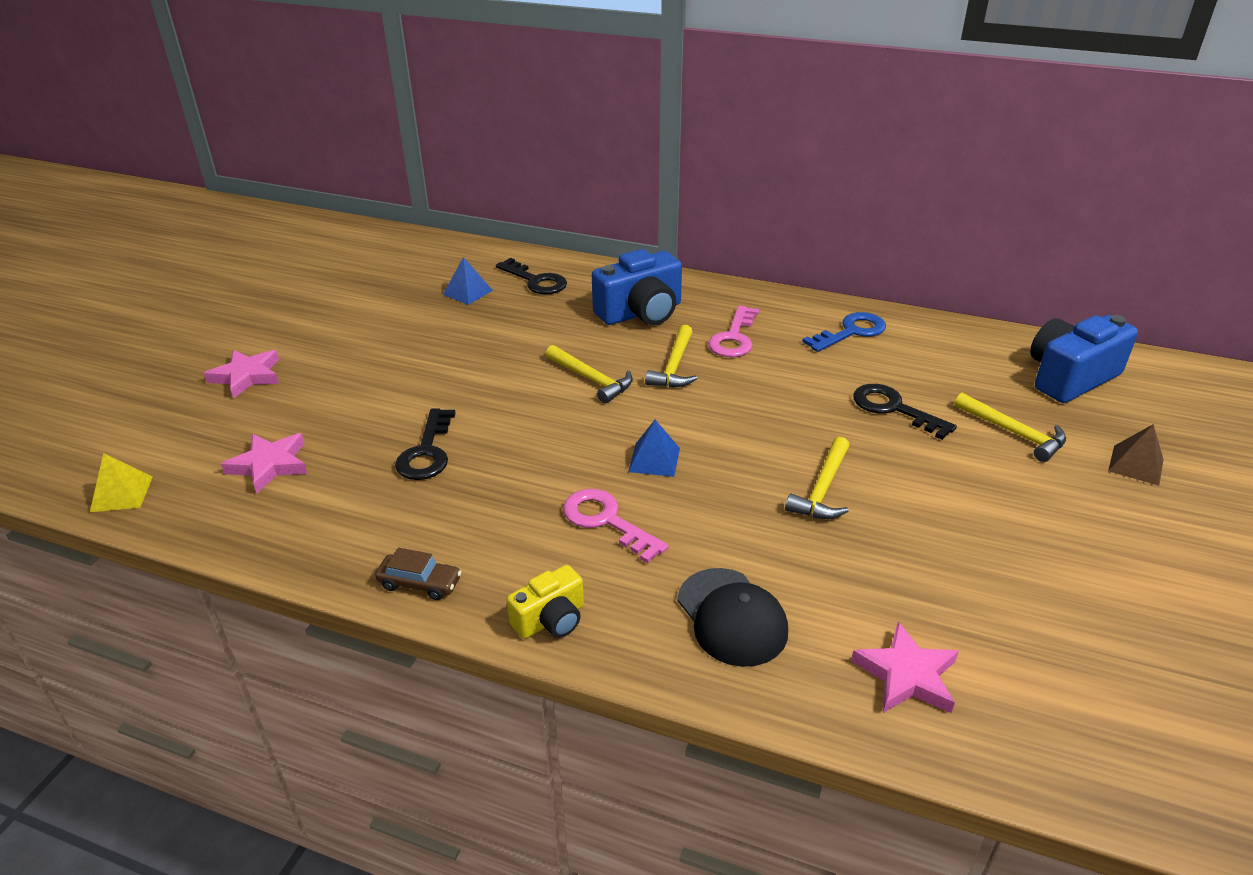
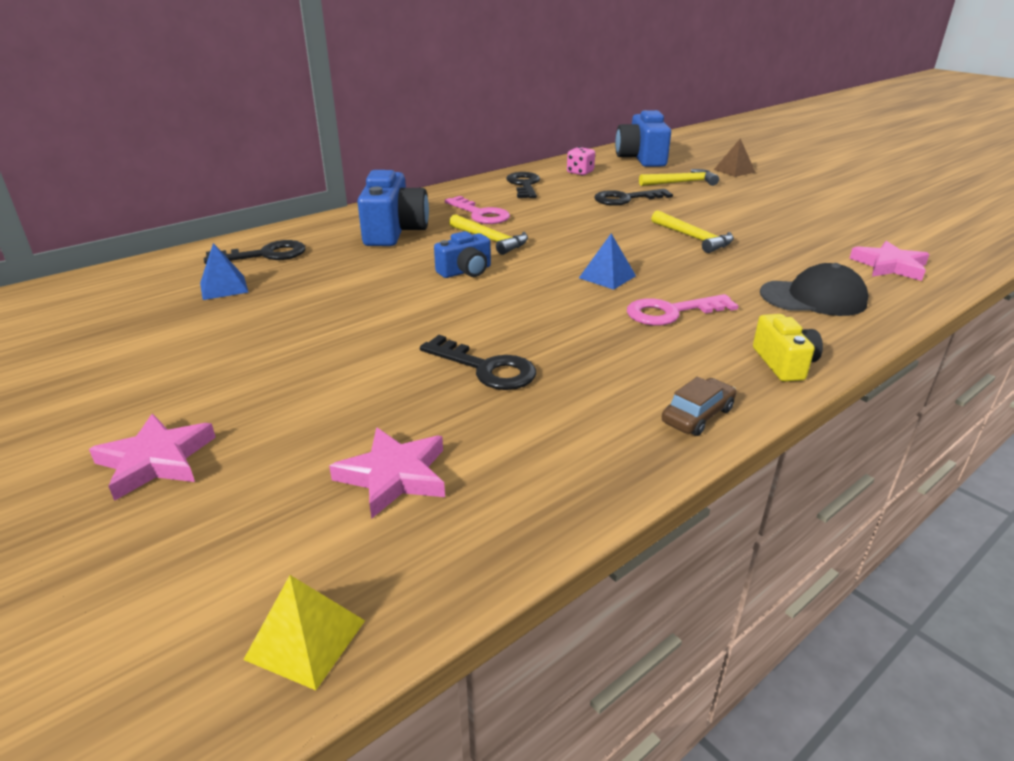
camera: 60 degrees left, 5 degrees down
(591, 379) = (465, 271): yellow hammer -> blue camera
(851, 332) = (524, 185): blue key -> black key
(944, 352) = (580, 172): none -> pink dice

